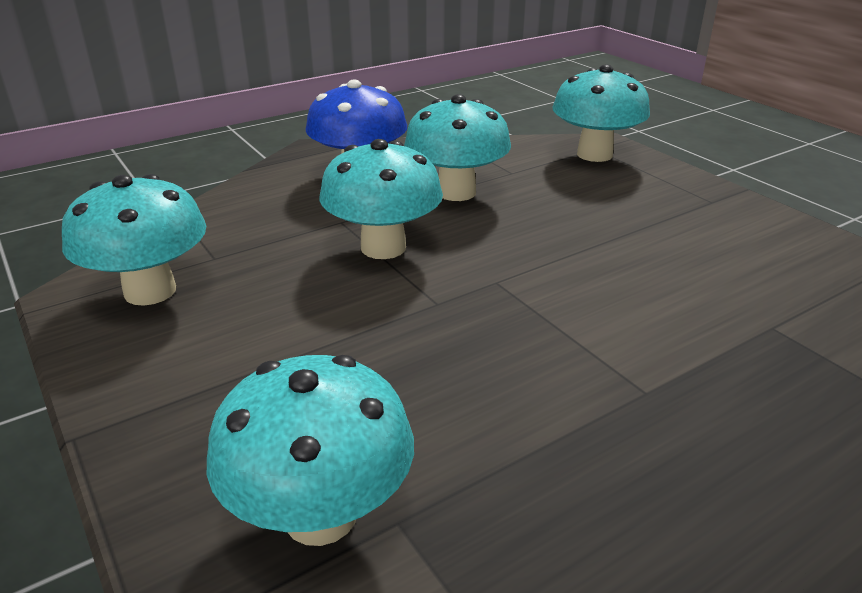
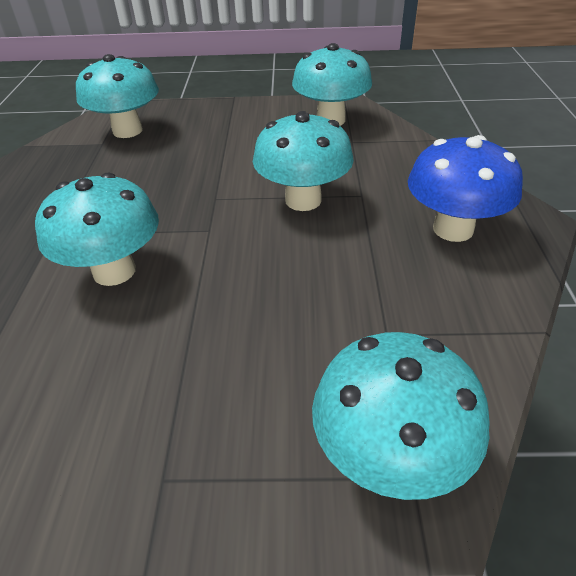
camera: 125 degrees right, 10 degrees up
(456, 192) = (366, 271): turquoise mushroom -> turquoise mushroom (114, 271)

